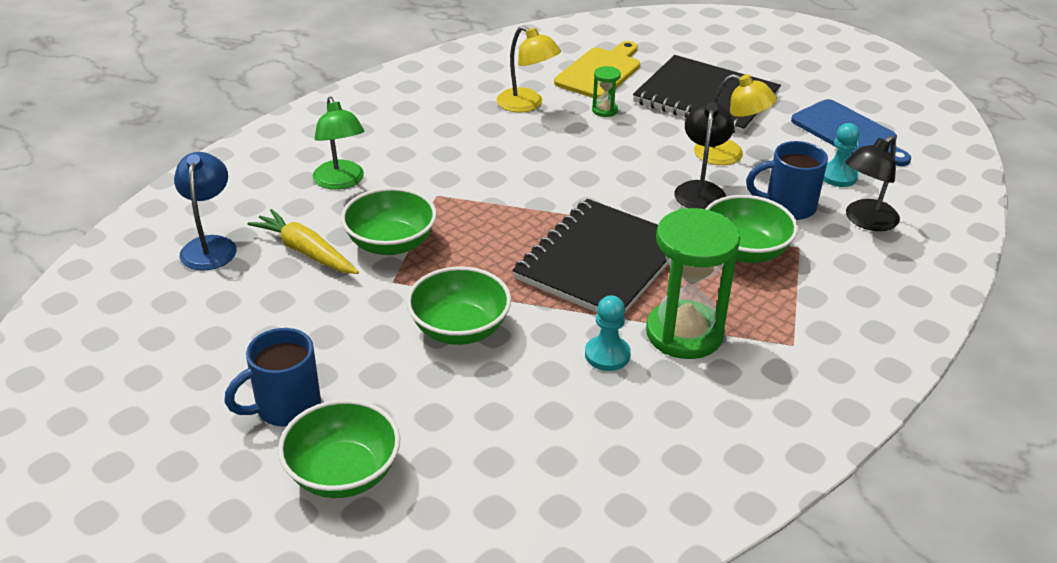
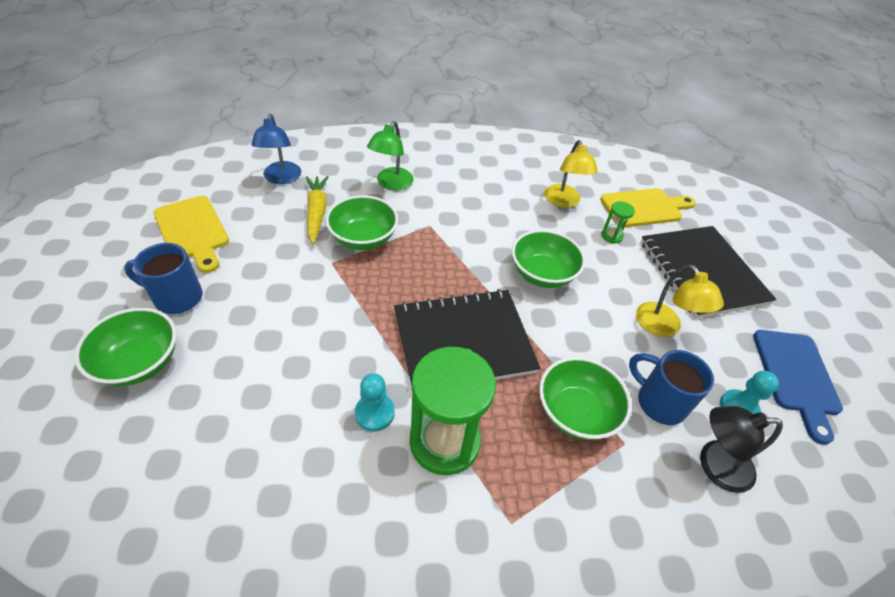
camera: 40 degrees right, 10 degrees up
(195, 349) = (193, 231): none -> yellow cutting board
(210, 245) = (281, 178): blue lamp -> blue lamp turned 135 degrees clockwise
(460, 329) = (320, 321): green bowl -> green bowl (542, 274)
(700, 190) = (605, 339): black lamp -> none

